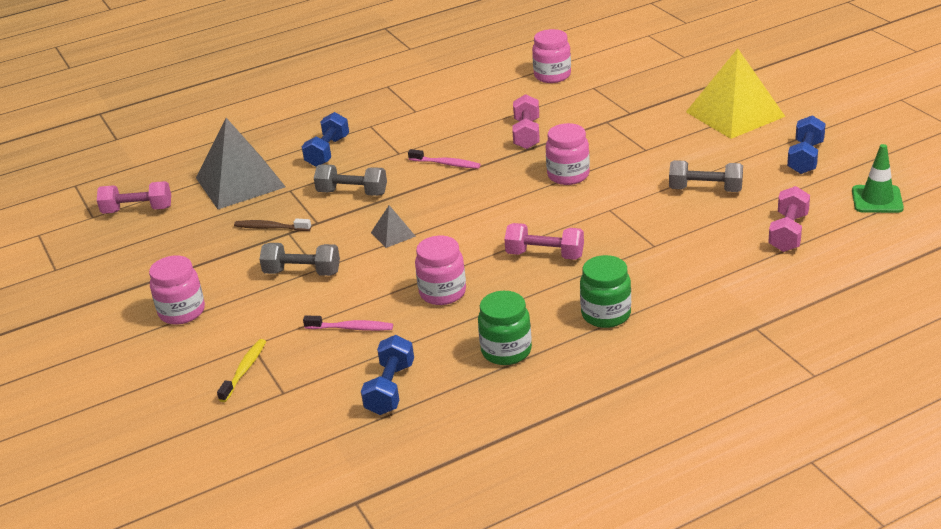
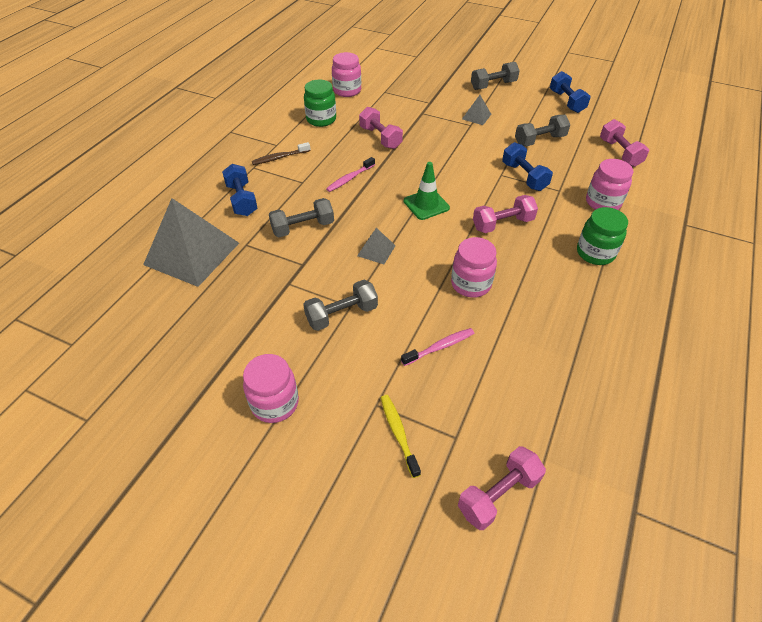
camera: 40 degrees left, 15 degrees up
(137, 210) = (115, 318): pink dumbbell -> pink dumbbell (498, 494)
(270, 228) = (267, 285): brown toothbrush -> brown toothbrush (279, 158)
(390, 389) = (532, 387): blue dumbbell -> blue dumbbell (524, 176)
(446, 164) = (349, 179): pink toothbrush -> pink toothbrush turned 150 degrees clockwise
(506, 351) = (571, 312): green jar -> green jar (321, 119)
(568, 175) = (445, 159): pink jar -> pink jar (603, 202)
(665, 143) = (476, 116): none -> grey pyramid
(735, 114) = (493, 85): yellow pyramid -> grey dumbbell
(877, 199) = (635, 116): green traffic cone -> green traffic cone (426, 204)

